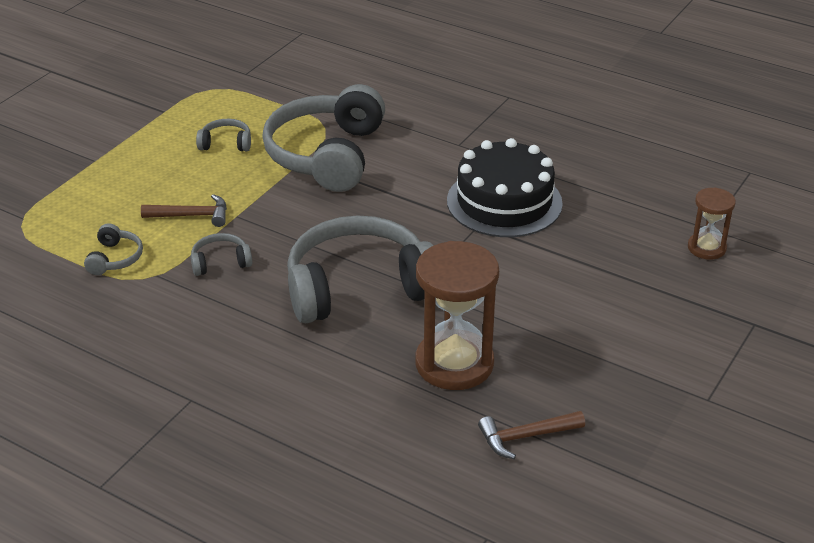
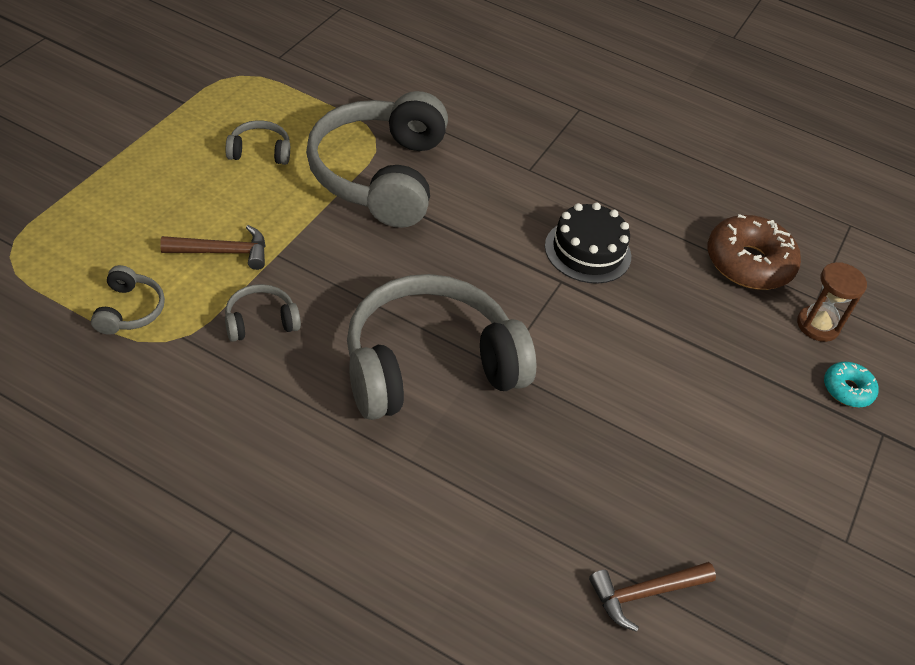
camera: 10 degrees left, 10 degrees up
(454, 363) = (551, 481): brown hourglass -> none
(504, 202) = (587, 251): black cake -> black cake, size x0.66
(649, 205) = (748, 263): none -> brown donut
(726, 293) = (847, 390): none -> turquoise donut

